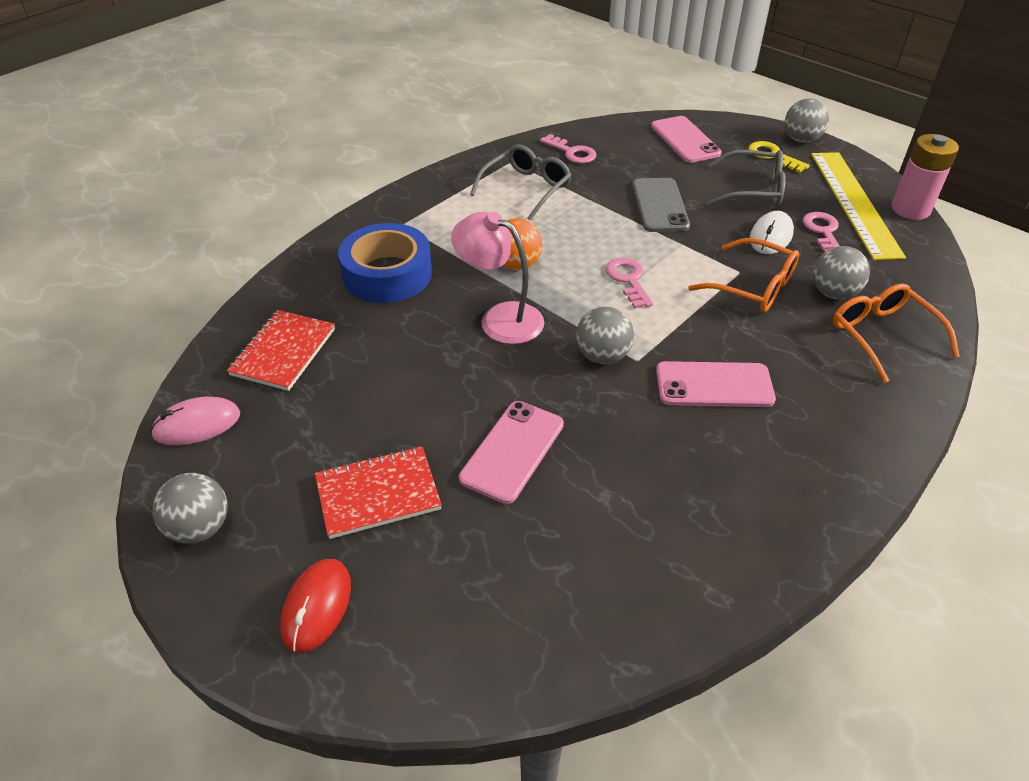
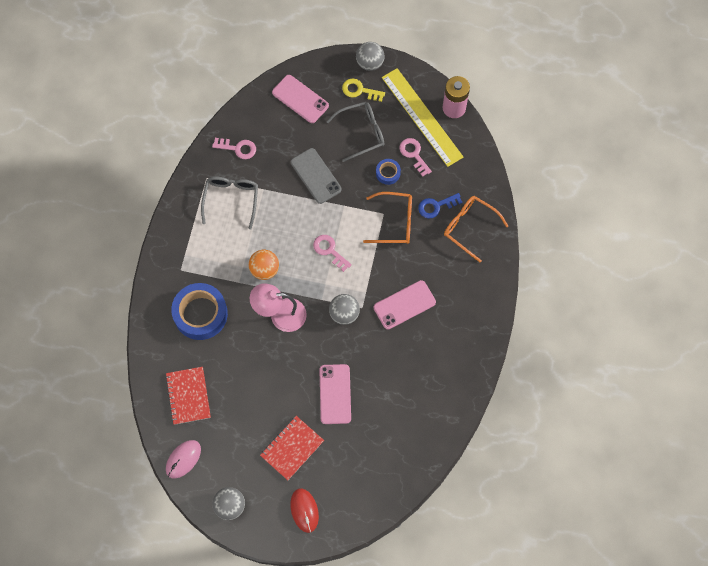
camera: 30 degrees left, 25 degrees up
(771, 236) = (388, 173): white mouse -> blue tape
(833, 293) = (436, 206): grey ball -> blue key

